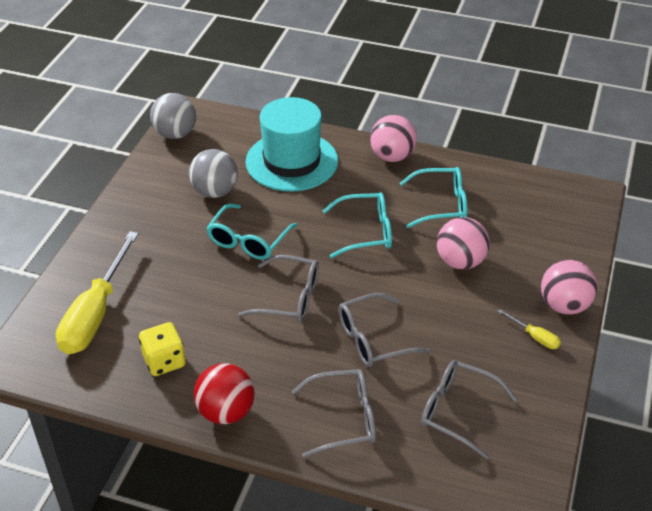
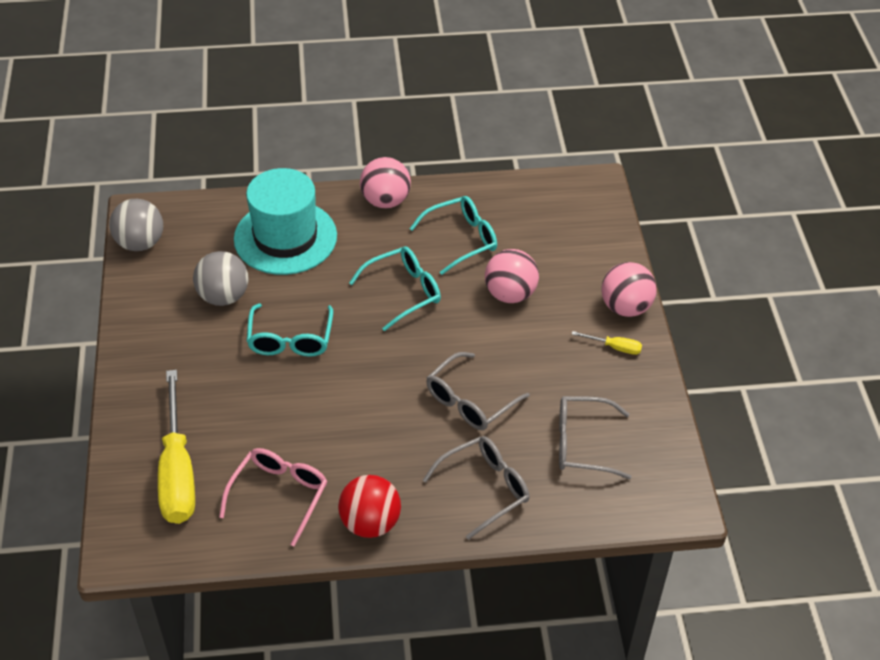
camera: 25 degrees left, 5 degrees up
(164, 361) = (279, 495): yellow dice -> pink glasses
(290, 298) = (367, 387): grey glasses -> none

